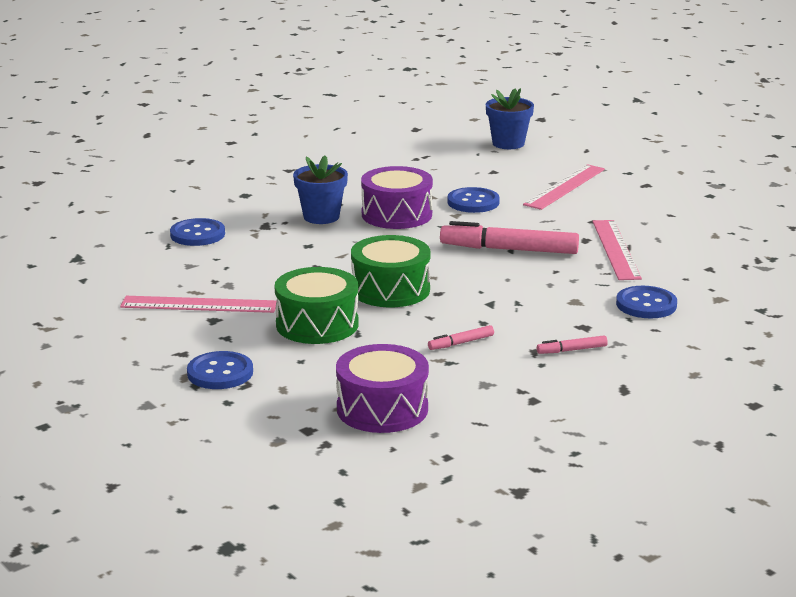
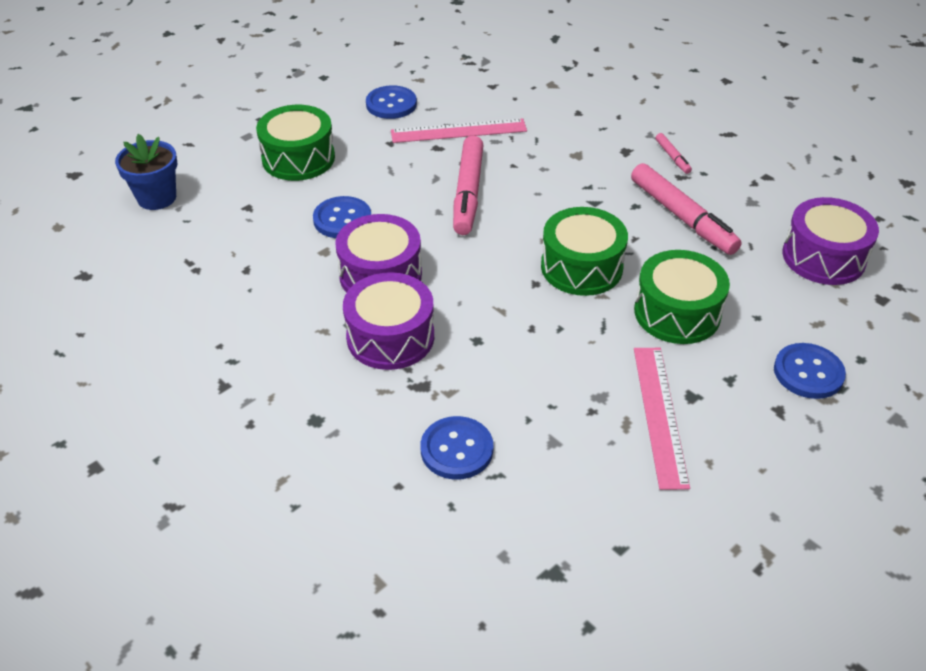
camera: 95 degrees left, 20 degrees up
(321, 217) = (390, 337): blue flower pot -> purple drum
(461, 343) = (682, 217): pink marker -> pink marker, size x2.17
(565, 187) = (298, 158): pink ruler -> green drum
(646, 304) = (573, 119): blue button -> blue button (391, 104)

